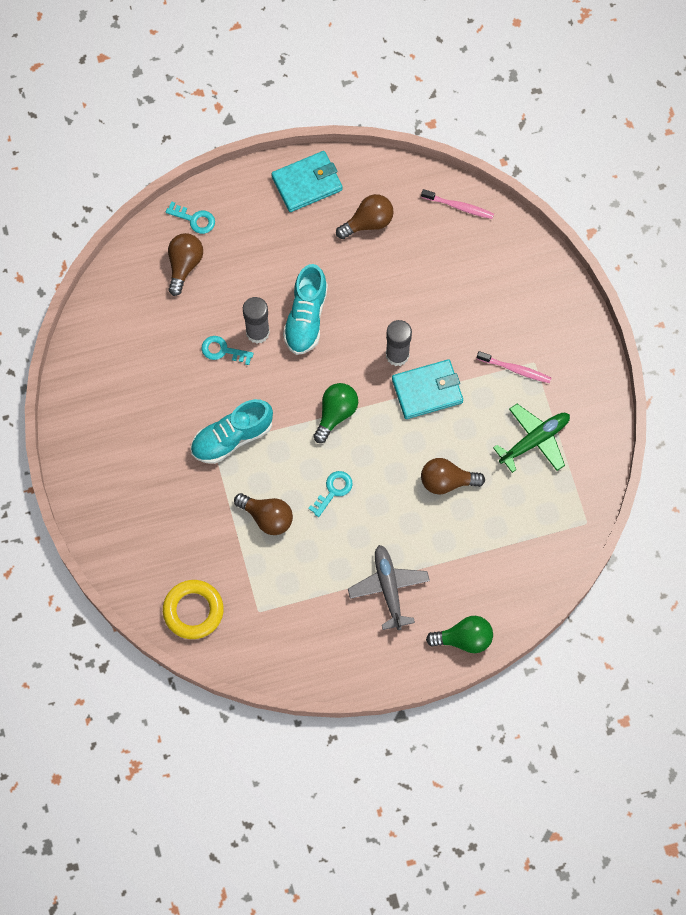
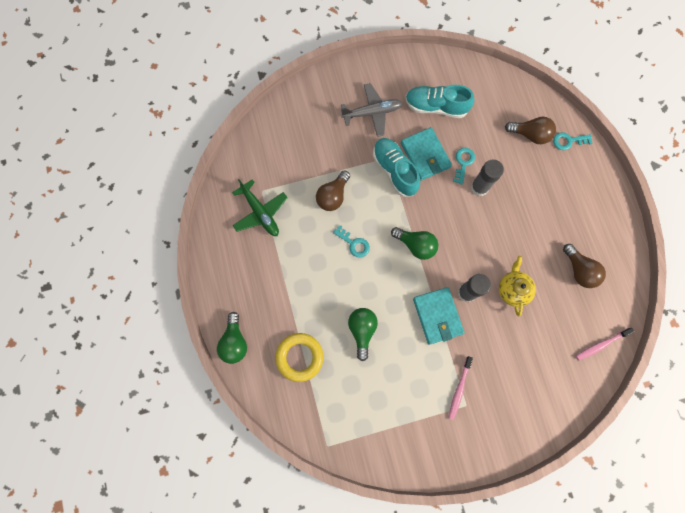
camera: 90 degrees right, 5 degrees up
(193, 611) = (264, 147): yellow ring -> yellow ring (299, 357)
(194, 219) = (568, 141): turquoise key -> turquoise key turned 60 degrees clockwise
(306, 317) = (494, 223): turquoise shoe -> turquoise shoe (436, 107)
(307, 183) = (608, 223): turquoise wallet -> turquoise wallet (425, 155)
(388, 588) = (276, 284): grey plane -> grey plane (372, 113)
(393, 300) = (513, 289): none -> yellow teapot
(447, 481) = (362, 330): brown light bulb -> green light bulb
(459, 206) = (601, 344): pink toothbrush -> pink toothbrush turned 45 degrees clockwise
(534, 440) = (398, 404): green plane -> green plane (260, 212)

